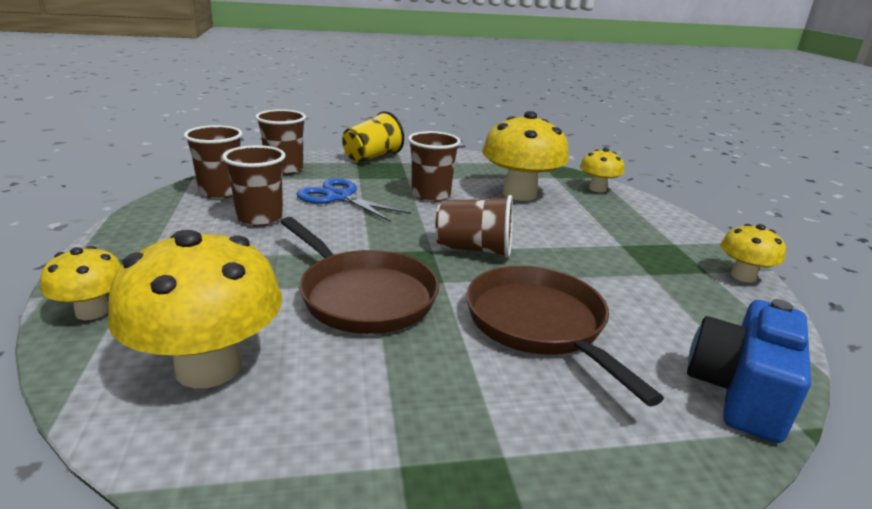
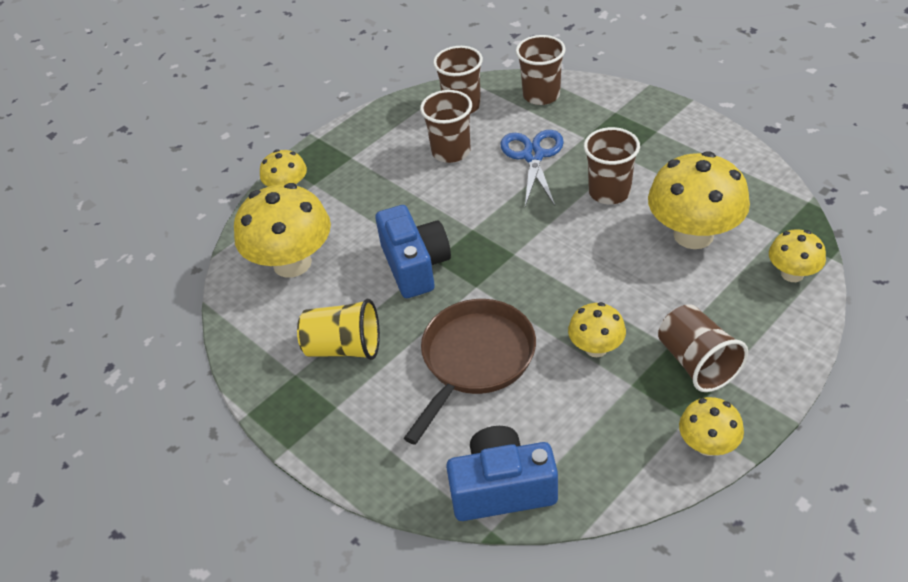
camera: 60 degrees right, 20 degrees up
(363, 296) = (415, 265): brown pan -> blue camera
(372, 157) = (639, 110): yellow cup -> yellow cup (344, 348)
(474, 249) = (542, 272): brown cup -> brown cup (697, 363)
(592, 268) = (596, 348): none -> yellow mushroom

